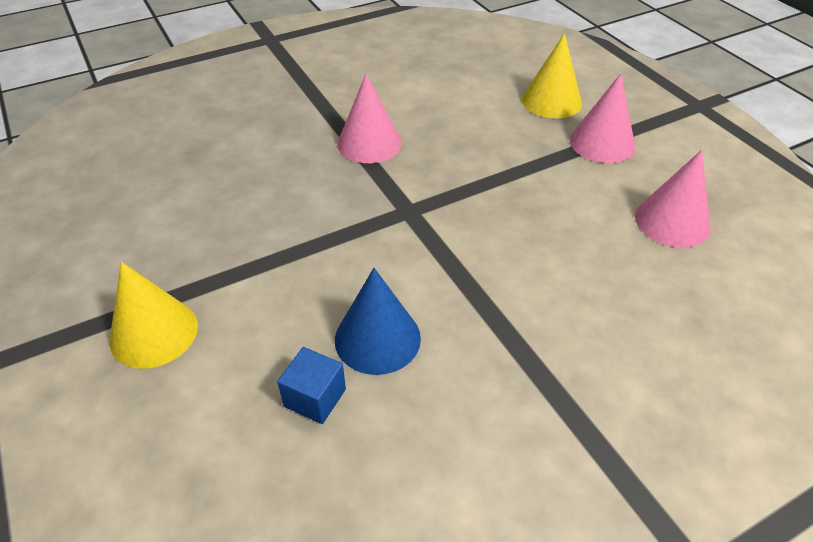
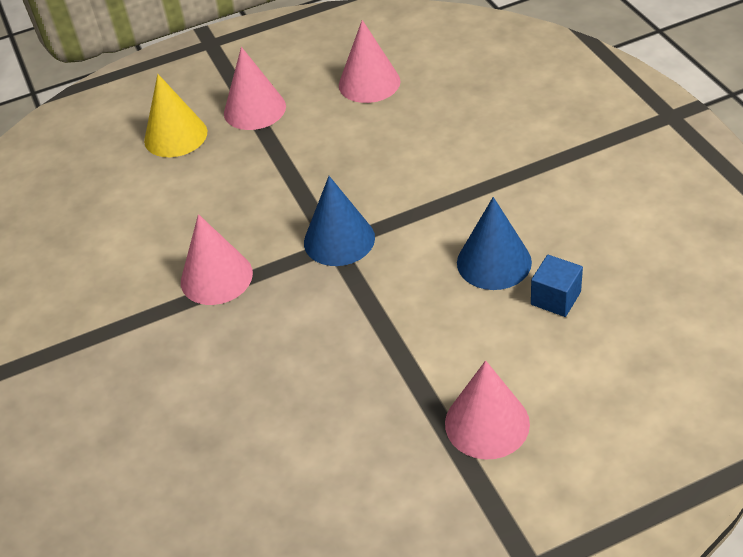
camera: 80 degrees left, 0 degrees up
(154, 333) = (487, 423): yellow cone -> pink cone
(415, 214) = (339, 239): none -> blue cone

